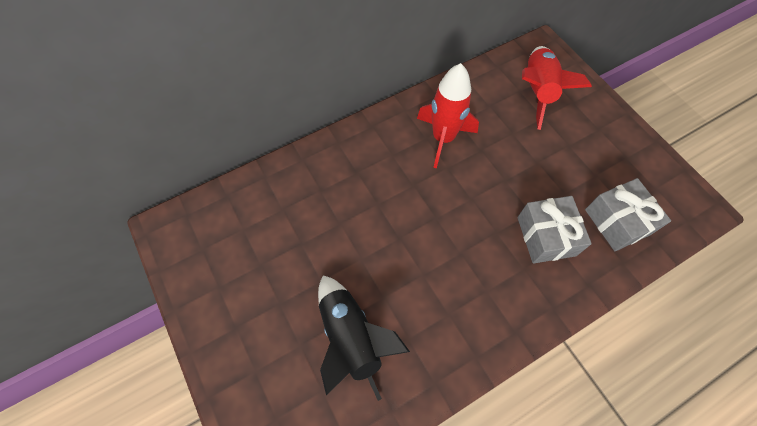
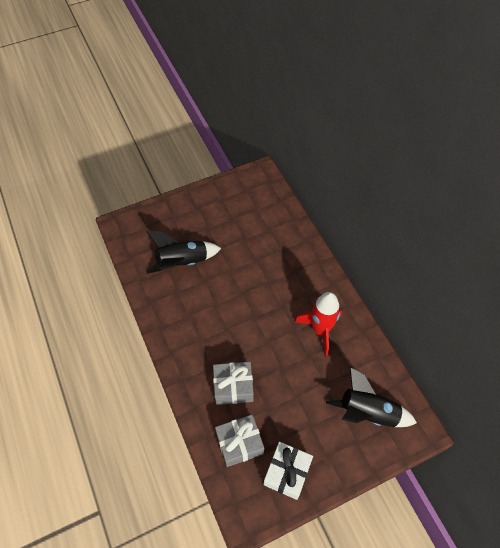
camera: 95 degrees right, 5 degrees down
(537, 91) = (367, 412): red rocket -> black rocket
(632, 167) = (287, 473): none -> white gift

